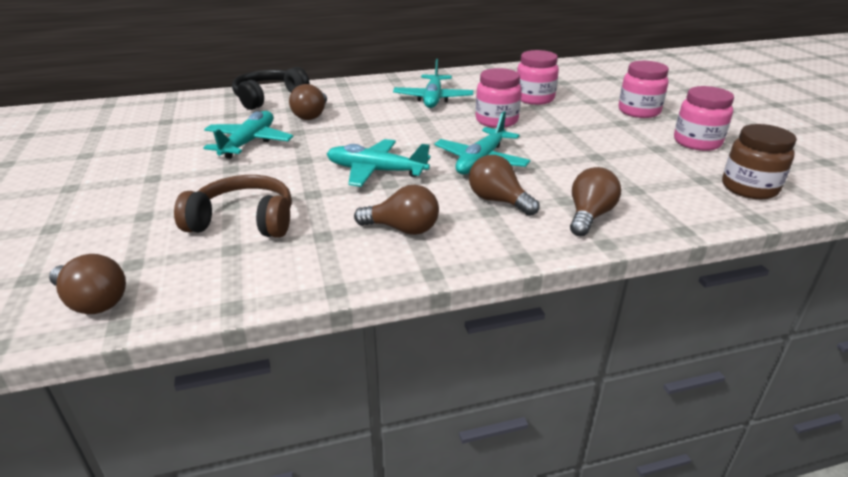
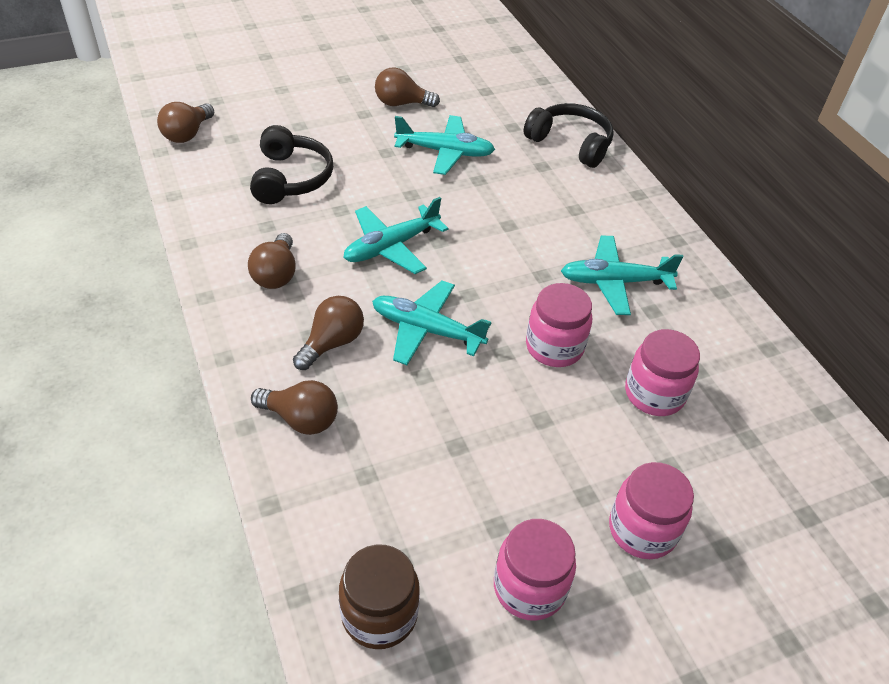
camera: 80 degrees right, 15 degrees up
(244, 221) = (291, 178): brown headphones -> black headphones
(311, 115) = (526, 183): brown light bulb -> brown light bulb (401, 103)
(375, 171) = (391, 247): turquoise plane -> turquoise plane turned 135 degrees counterclockwise

